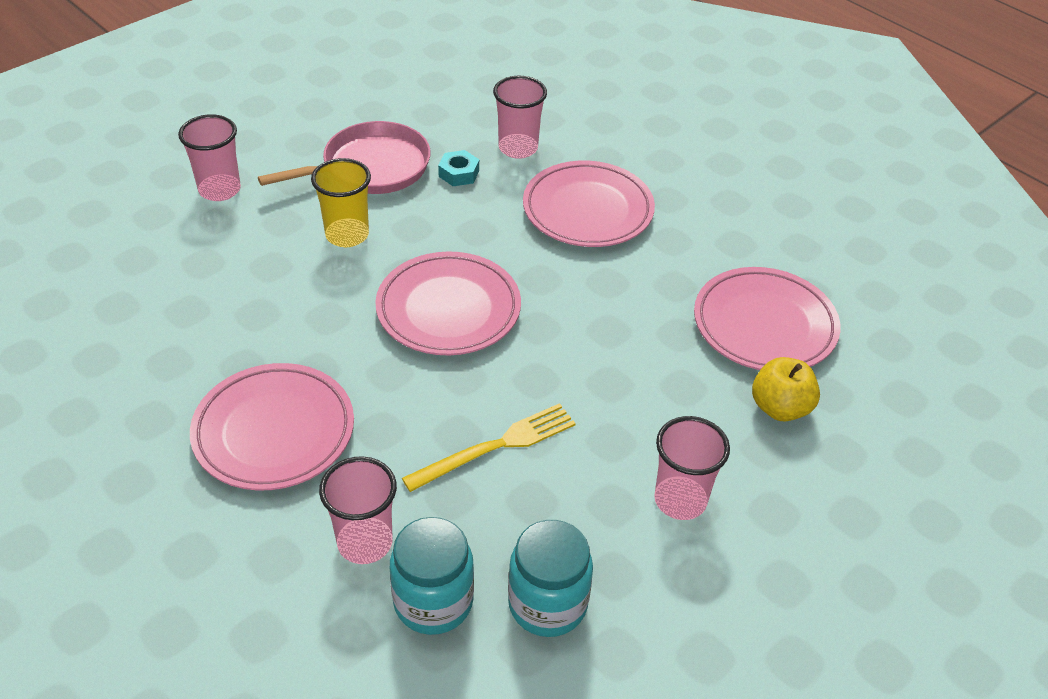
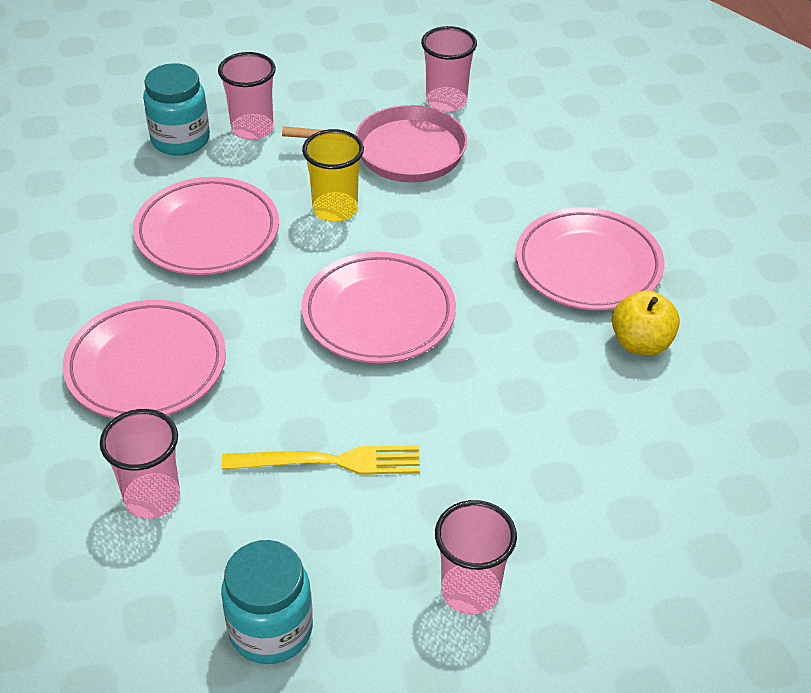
camera: 30 degrees right, 0 degrees up
(433, 602) = (172, 578): turquoise jar -> turquoise jar (180, 140)
(459, 173) = (483, 185): turquoise nut -> none
(518, 148) = (561, 179): pink cup -> pink cup (446, 102)
(764, 325) = (693, 453): pink plate -> pink plate (207, 232)
(780, 408) = (646, 545): yellow apple -> yellow apple (641, 343)

